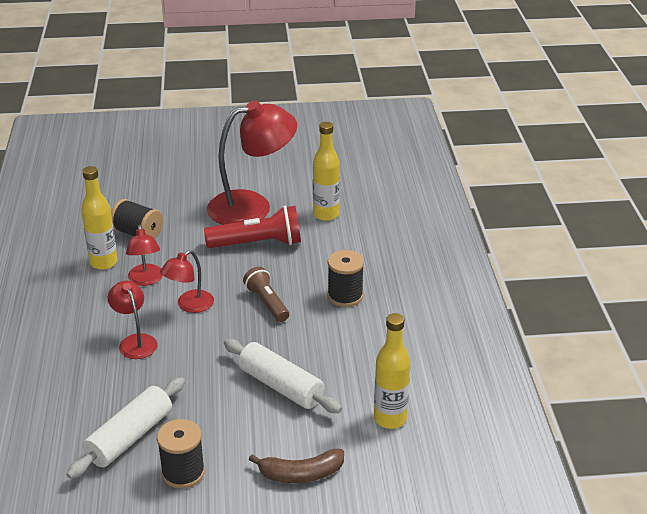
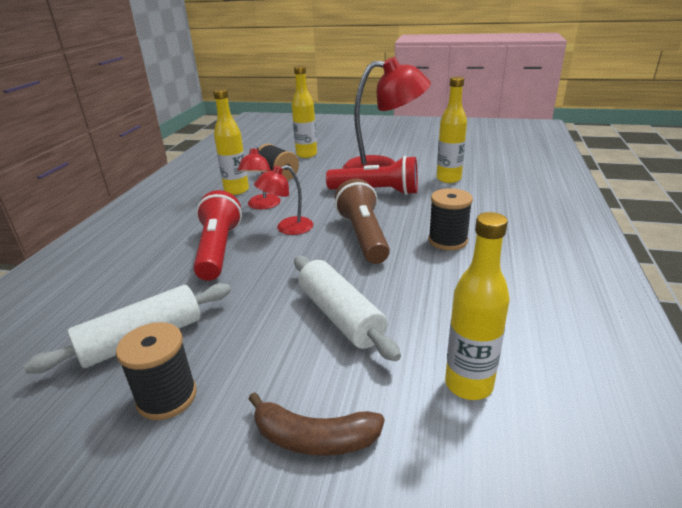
camera: 20 degrees right, 5 degrees down
(135, 341) = (218, 249): red lamp -> red flashlight
(153, 194) = (306, 154): none -> yellow bottle
(267, 303) = (363, 236): brown flashlight -> brown flashlight, size x1.55

